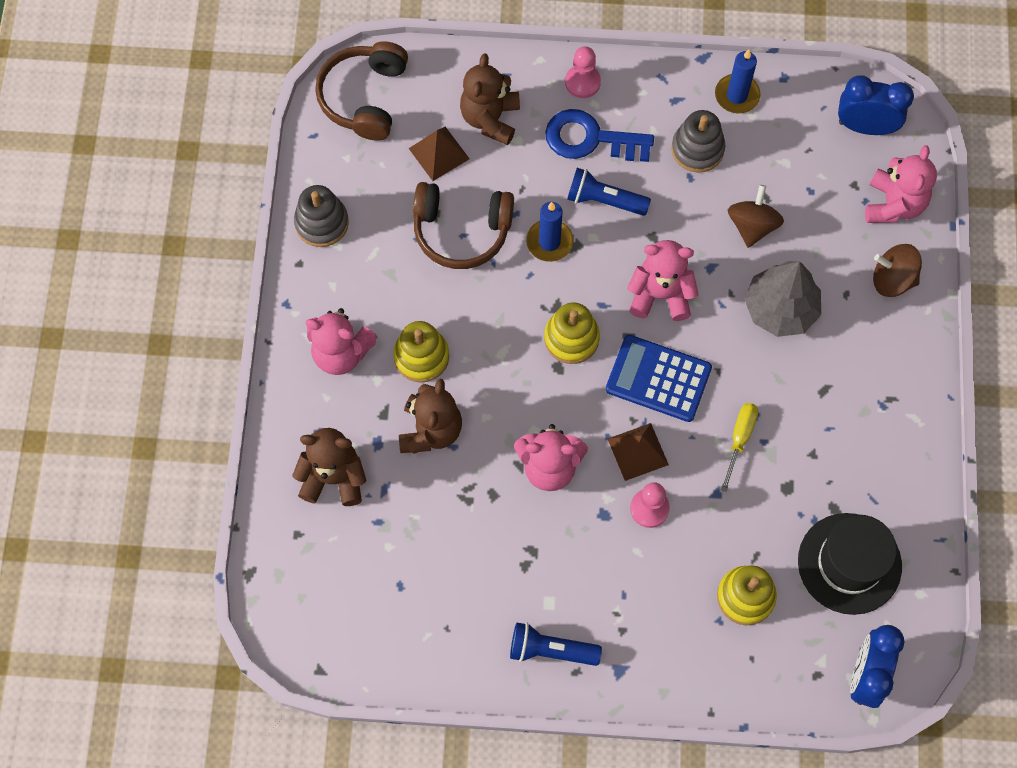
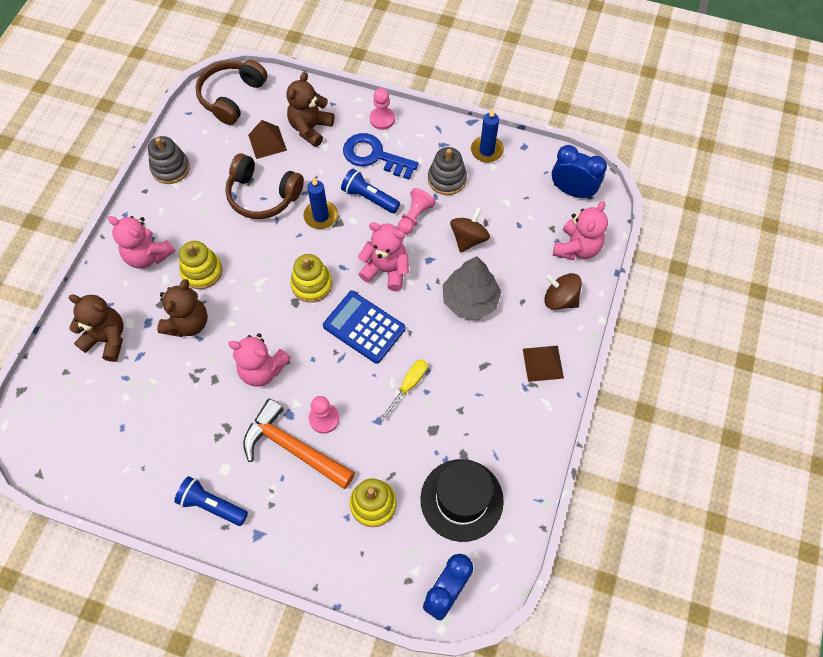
camera: 15 degrees right, 5 degrees down
(624, 555) = (293, 448): none -> orange hammer
(638, 451) = (330, 375): brown pyramid -> brown pyramid (543, 363)
(672, 212) = (414, 217): none -> pink pawn

